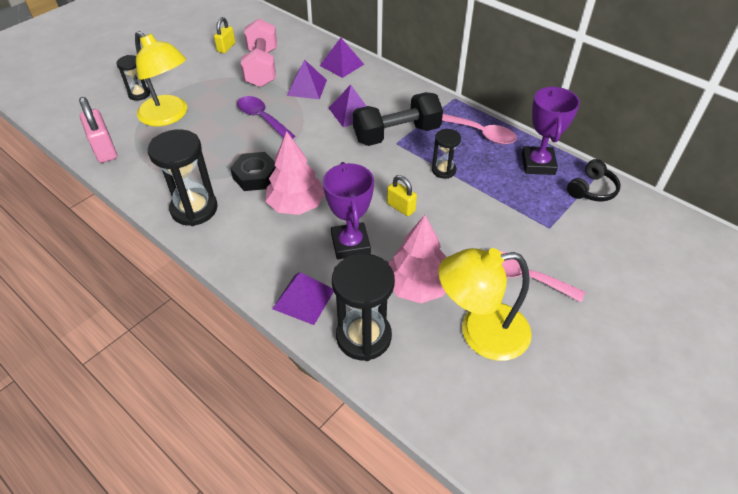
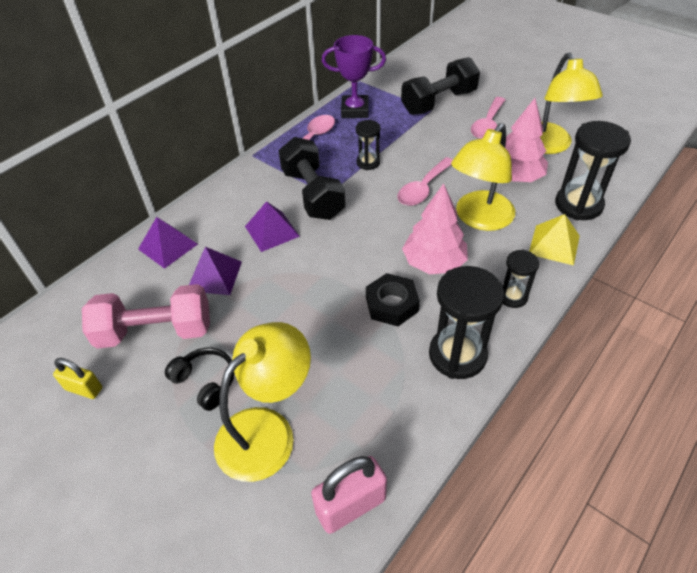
camera: 90 degrees left, 0 degrees up
(139, 94) = (201, 494): black hourglass -> black hourglass (512, 296)
(262, 118) = (279, 314): purple spoon -> none
(304, 299) = (554, 244): purple pyramid -> yellow pyramid
(350, 244) = (479, 219): purple trophy -> yellow lamp
(401, 207) = (423, 188): yellow padlock -> pink spoon
(567, 236) = (439, 102): none -> black dumbbell
(592, 189) = (384, 87): black headphones -> black headphones (205, 382)

